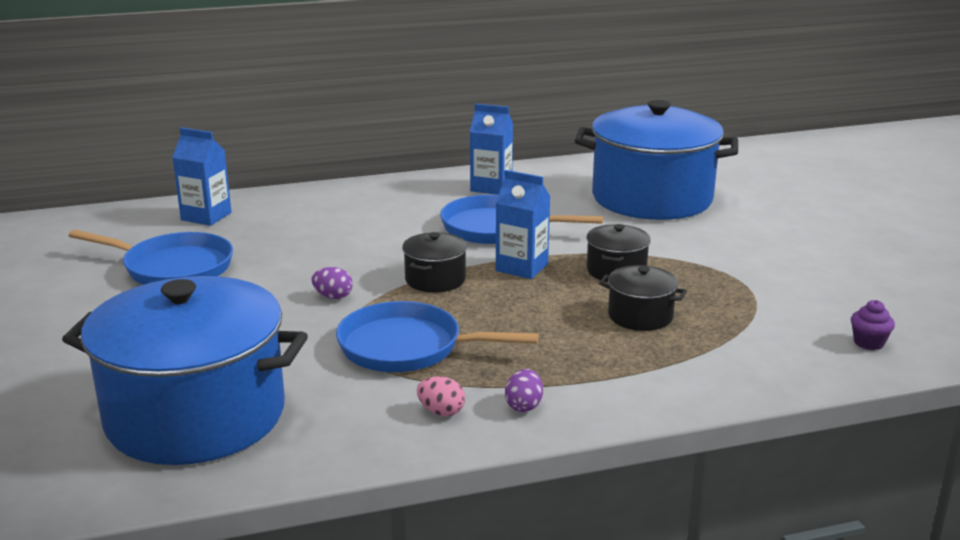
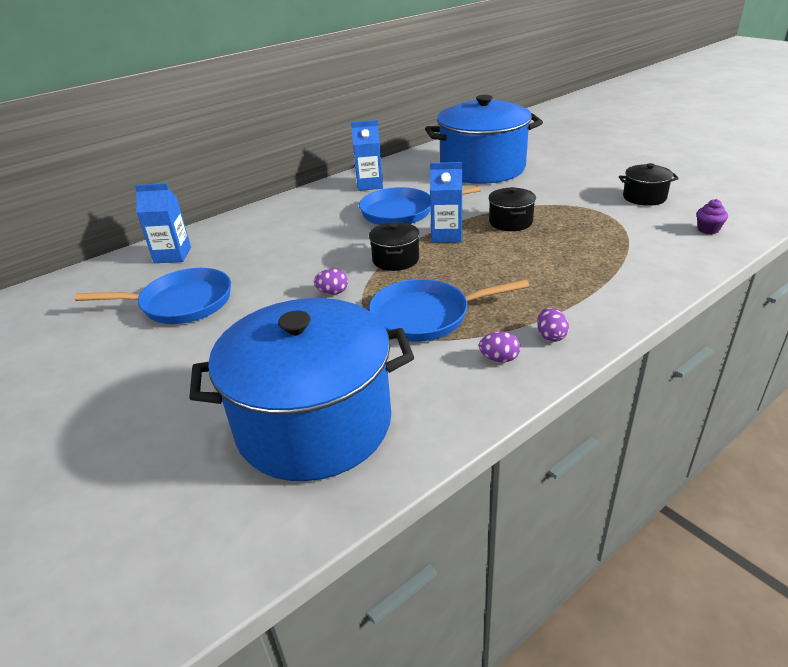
camera: 20 degrees left, 10 degrees up
(441, 412) = (499, 359): pink egg -> purple egg
(640, 316) = (558, 249): black pot -> black pot (644, 197)

